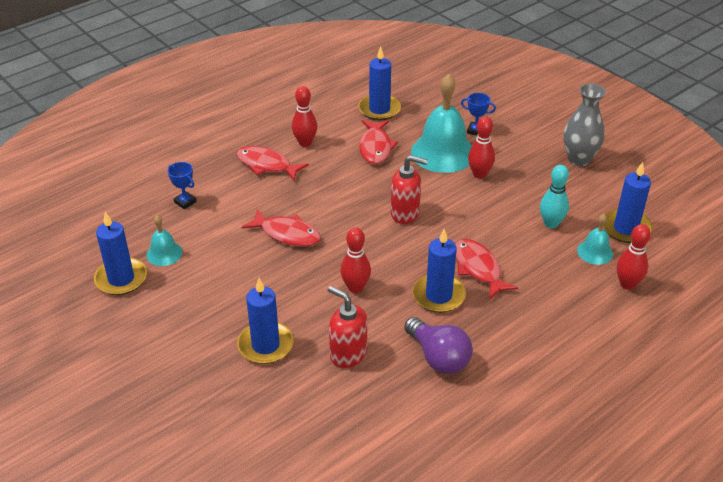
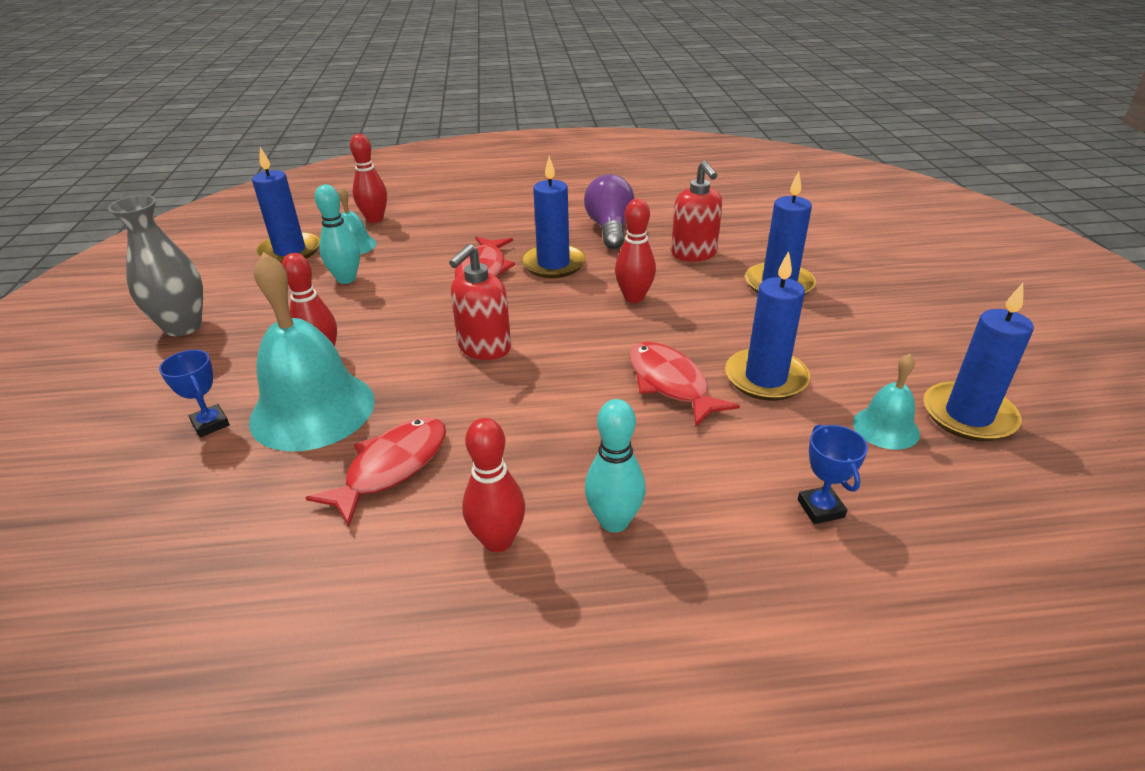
camera: 145 degrees left, 5 degrees down
(267, 165) = (614, 521): red fish -> turquoise bowling pin
(379, 109) = (271, 555): blue candle -> blue candle (765, 378)
(405, 214) = (484, 348): red soap dispenser -> red soap dispenser turned 105 degrees counterclockwise

